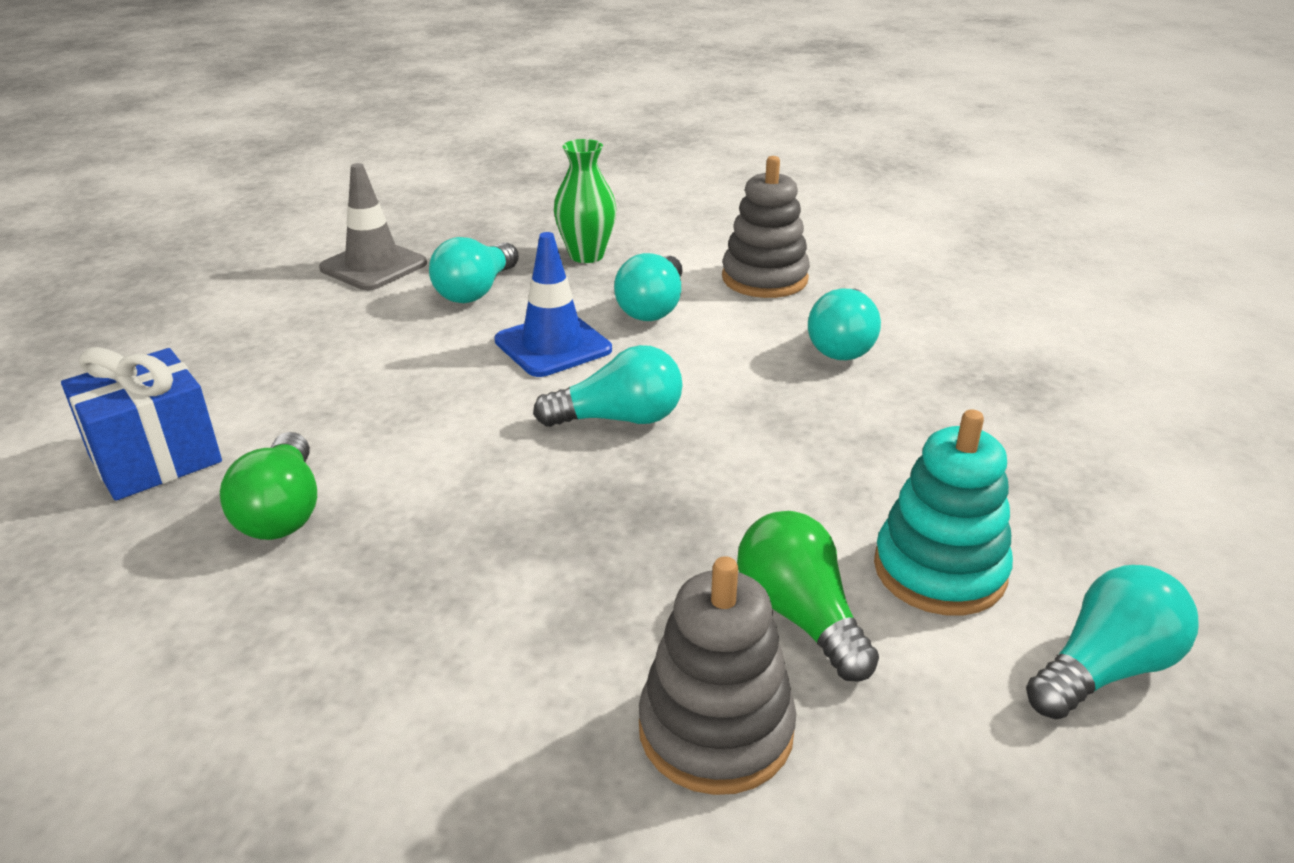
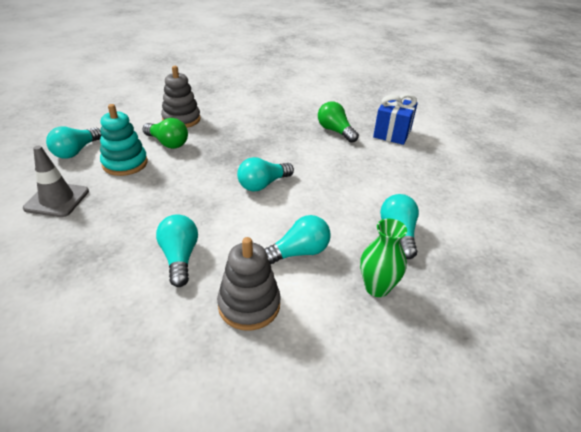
camera: 150 degrees right, 5 degrees up
(373, 266) = (471, 234): grey traffic cone -> grey traffic cone (57, 200)
(553, 345) = (323, 211): blue traffic cone -> none
(653, 307) = (298, 252): turquoise light bulb -> turquoise light bulb turned 75 degrees clockwise

